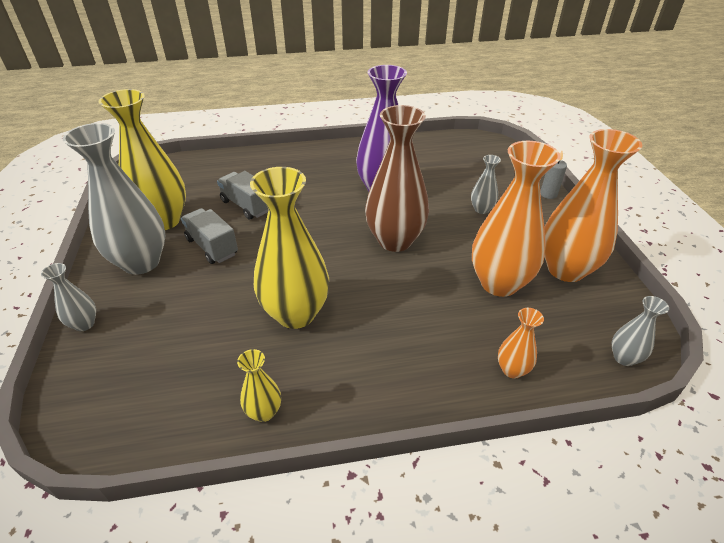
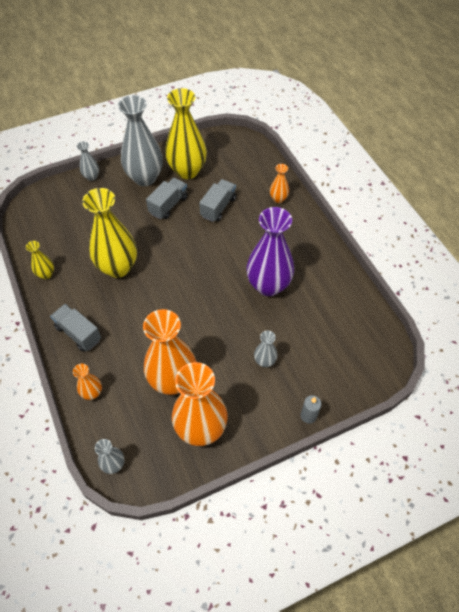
camera: 75 degrees right, 15 degrees up
(265, 162) = (278, 199): none -> orange vase
(395, 240) = (204, 306): brown vase -> none
(403, 376) = (78, 333): none -> grey truck

